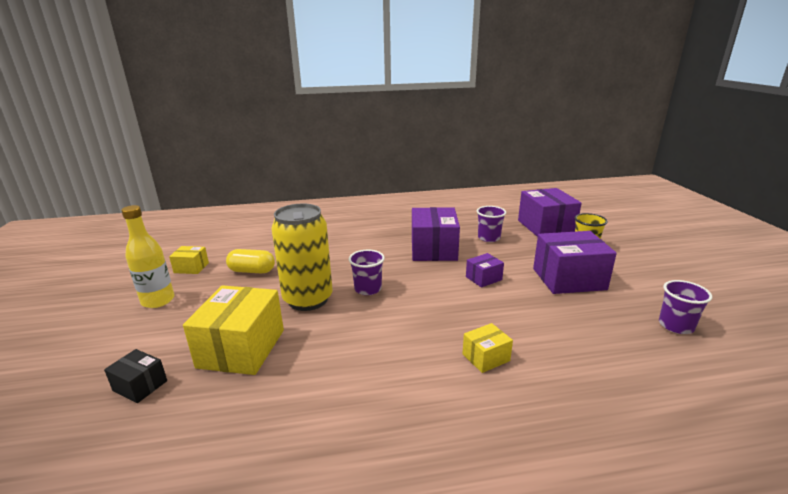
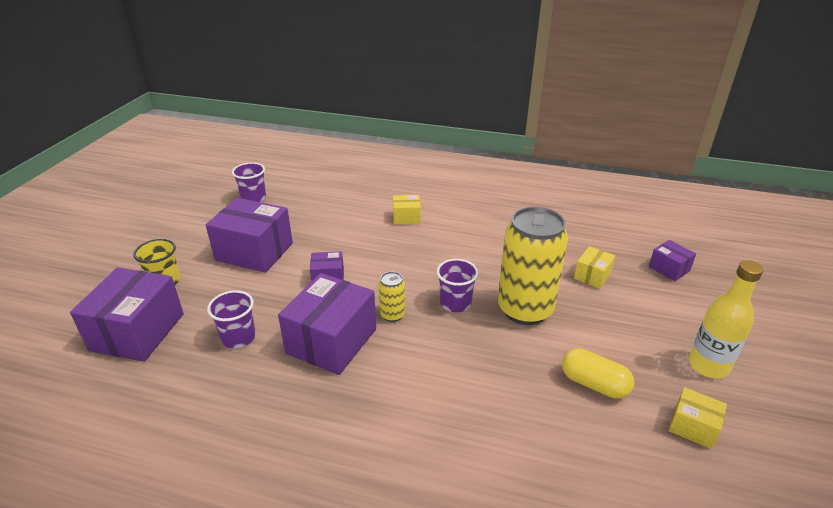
camera: 155 degrees left, 10 degrees up
(140, 386) = (669, 269): black box -> purple box
(242, 348) = (592, 276): yellow box -> yellow box, size x0.49
(409, 270) = (392, 315): none -> yellow can

